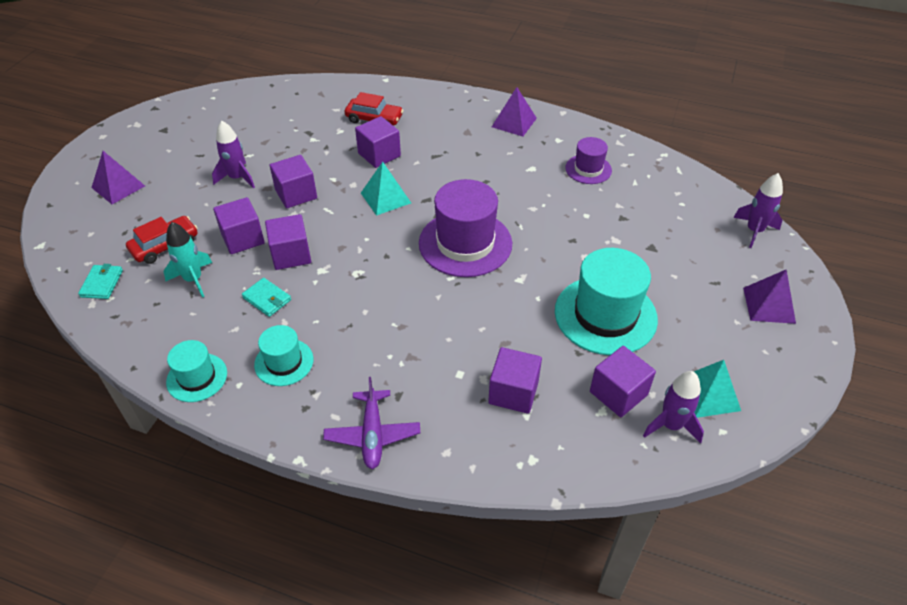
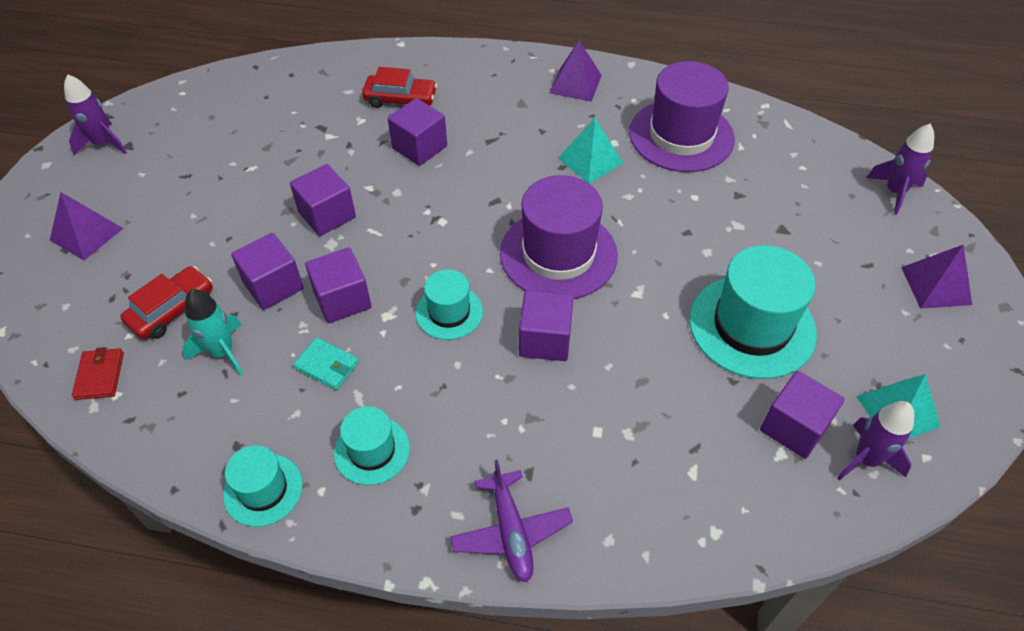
camera: 10 degrees left, 5 degrees up
(102, 283) = (100, 375): turquoise wallet -> red wallet
(237, 178) = (244, 202): purple rocket -> purple rocket (103, 143)
(369, 274) = (449, 312): none -> turquoise hat
(385, 198) = (443, 205): turquoise pyramid -> turquoise pyramid (590, 160)
(513, 392) = (669, 446): purple cube -> purple cube (545, 340)
(588, 169) = (681, 136): purple hat -> purple hat, size x1.84

